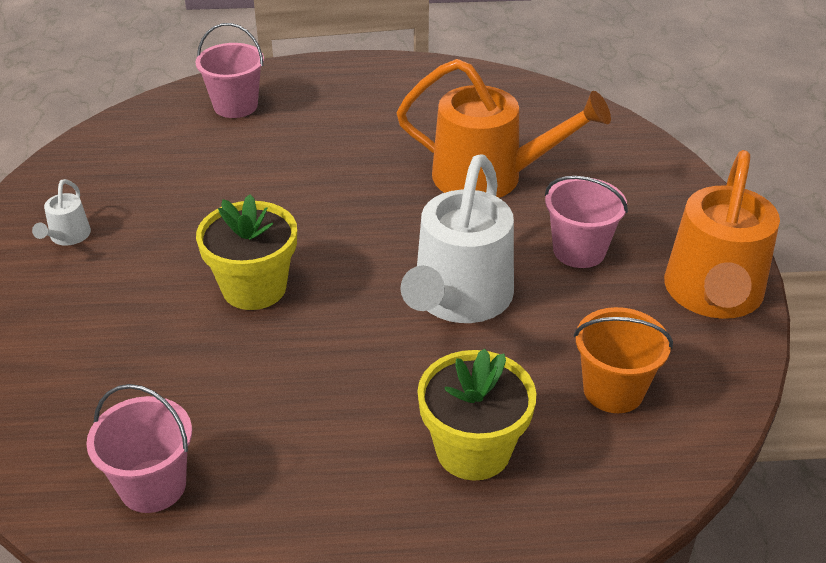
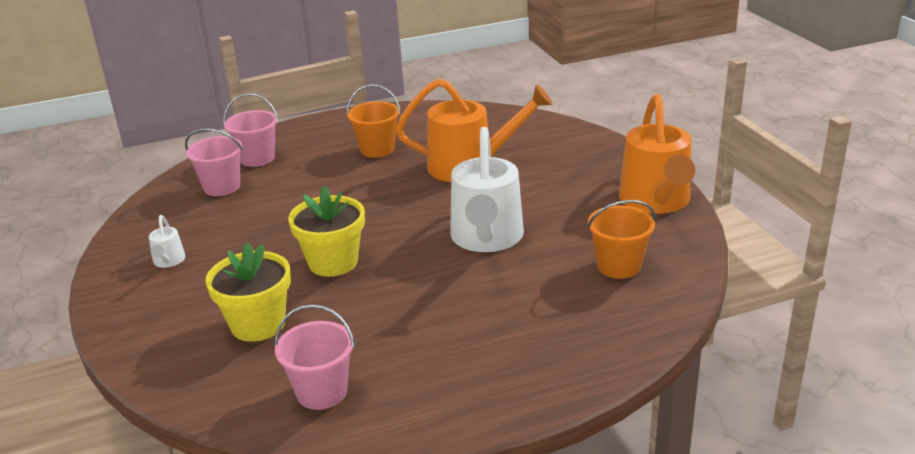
camera: 15 degrees left, 10 degrees down
(384, 124) = (377, 149): none -> orange bucket
(473, 450) = (542, 319): yellow flower pot -> yellow flower pot (258, 324)
(579, 251) = (555, 195): pink bucket -> pink bucket (222, 187)

